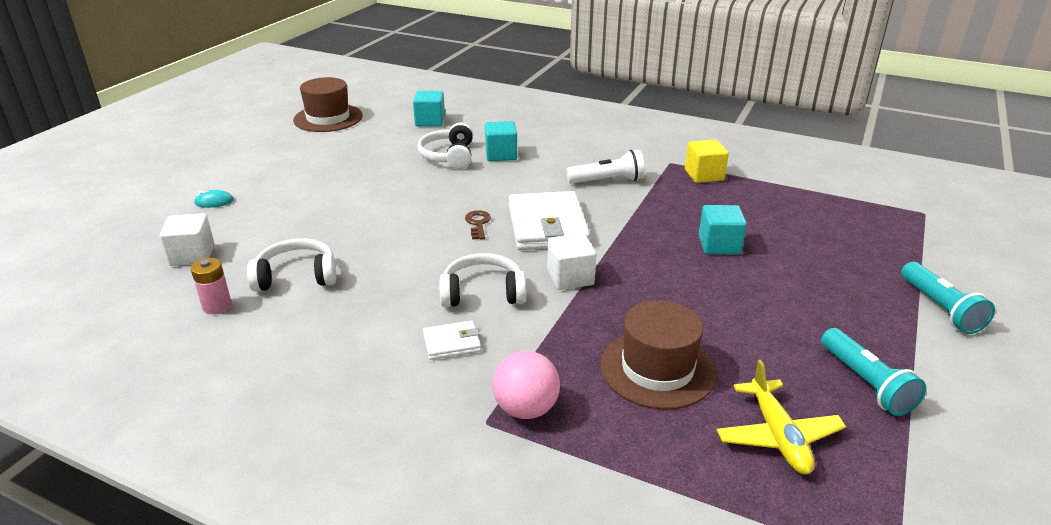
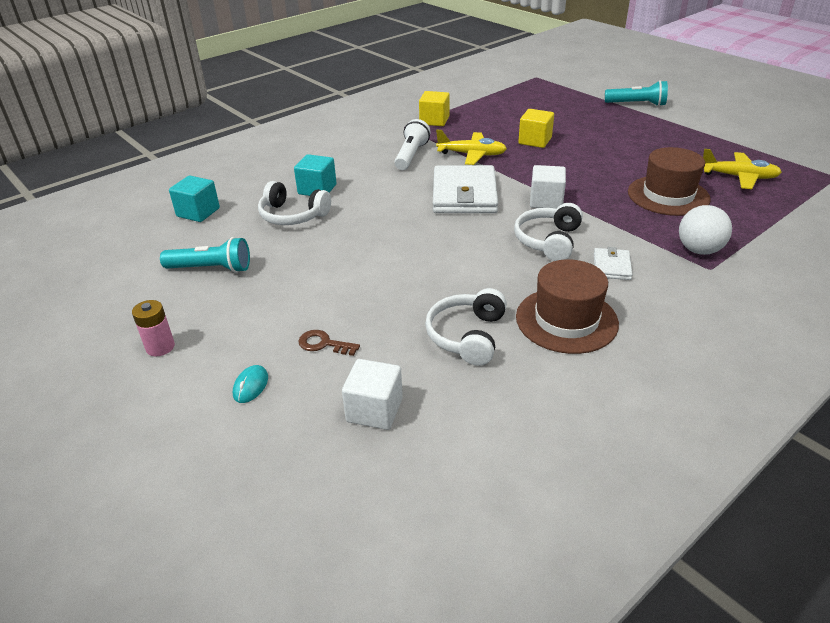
camera: 65 degrees left, 5 degrees up
(217, 306) = (495, 394): pink battery -> pink battery (160, 347)
(328, 118) = (104, 275): brown hat -> brown hat (566, 320)
(478, 223) = (437, 223): brown key -> brown key (323, 344)
(526, 409) = (699, 250): pink ball -> white ball
(547, 226) = (464, 194): white wallet -> white wallet turned 75 degrees clockwise
(641, 212) = (471, 155): none -> yellow plane
(719, 245) = (535, 141): turquoise cube -> yellow cube
(865, 383) = (698, 142): turquoise flashlight -> turquoise flashlight (211, 269)

